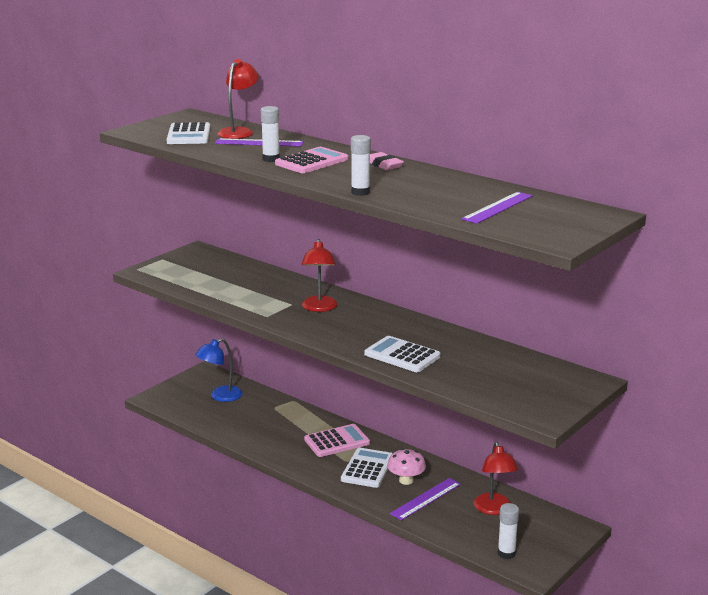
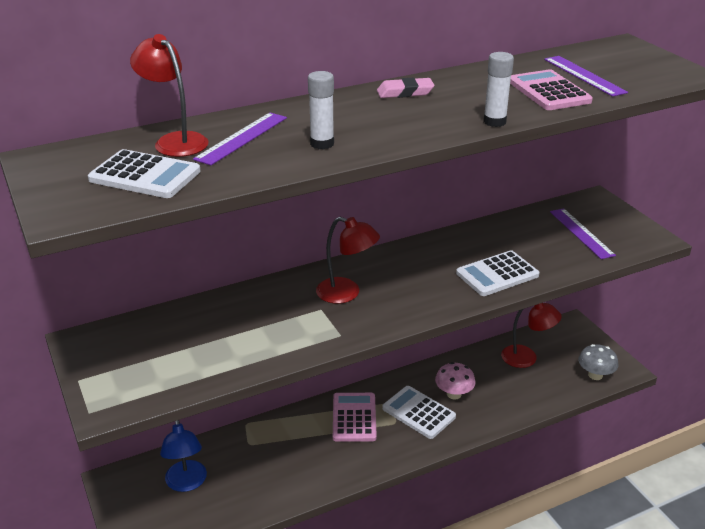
camera: 65 degrees left, 10 degrees up
(311, 162) = (356, 124): pink calculator -> pink calculator (549, 91)
(425, 499) = (491, 392): purple ruler -> purple ruler (581, 233)
(506, 553) = (595, 375): white glue stick -> grey mushroom

